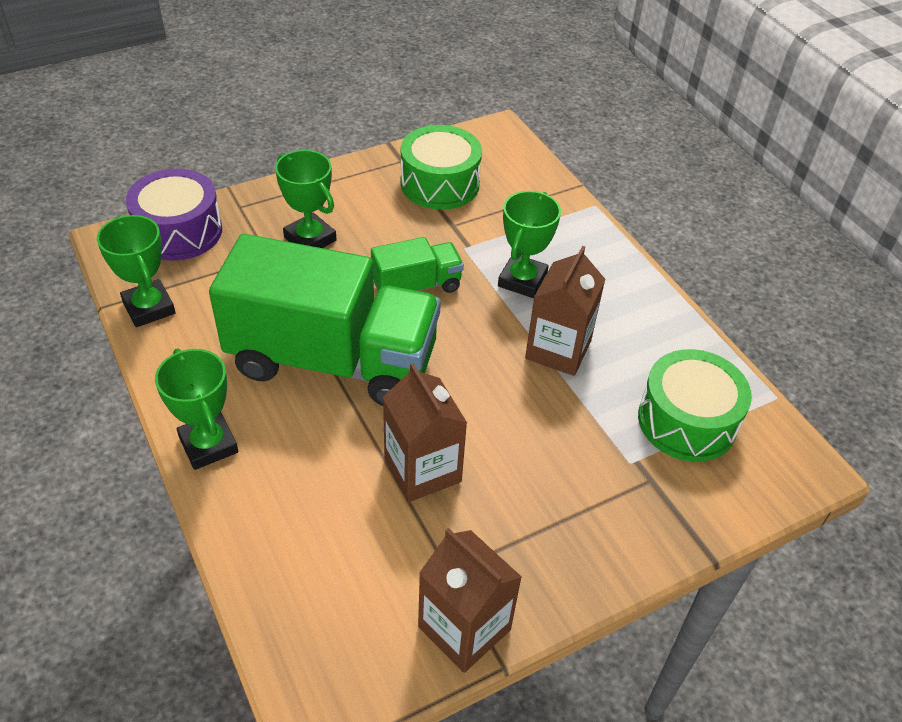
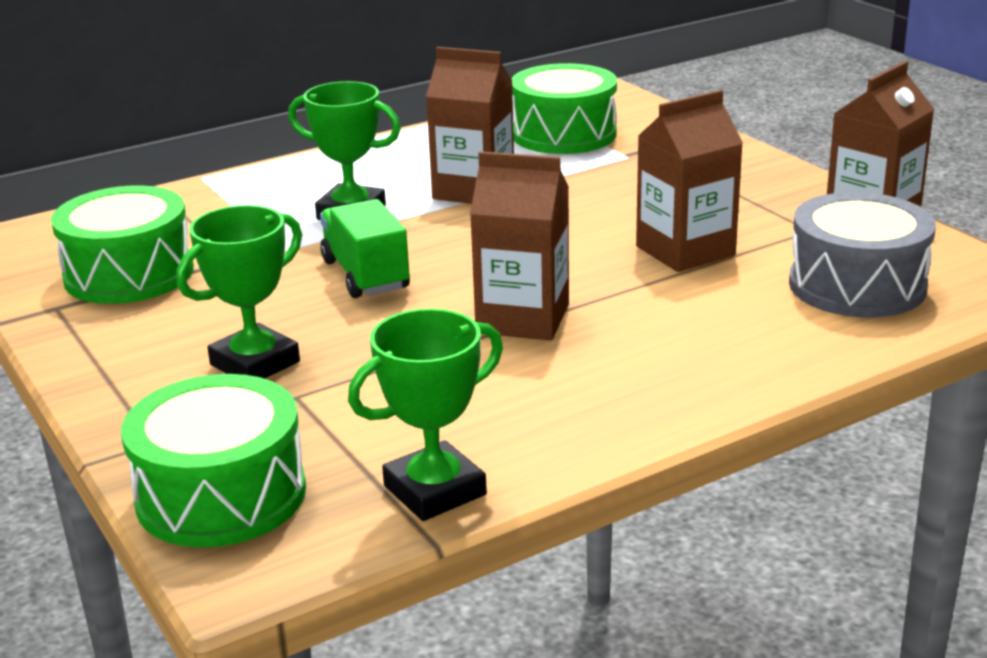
camera: 90 degrees left, 20 degrees down
(179, 231) = (221, 495): purple drum -> green drum
(208, 445) = (708, 389): green trophy -> none
(333, 360) = (523, 318): green truck -> brown carton
(334, 576) = (857, 285): none -> grey drum

